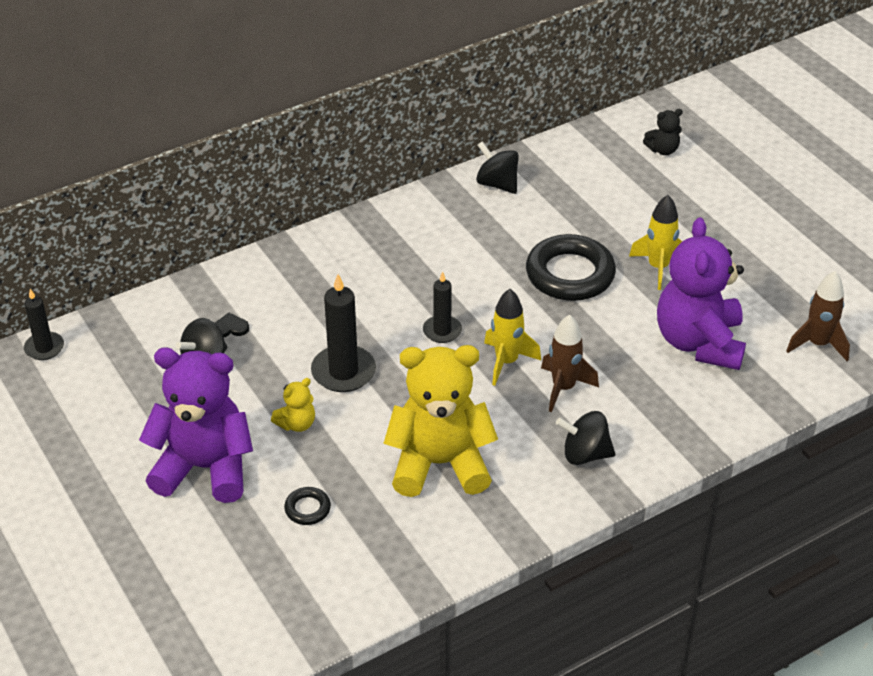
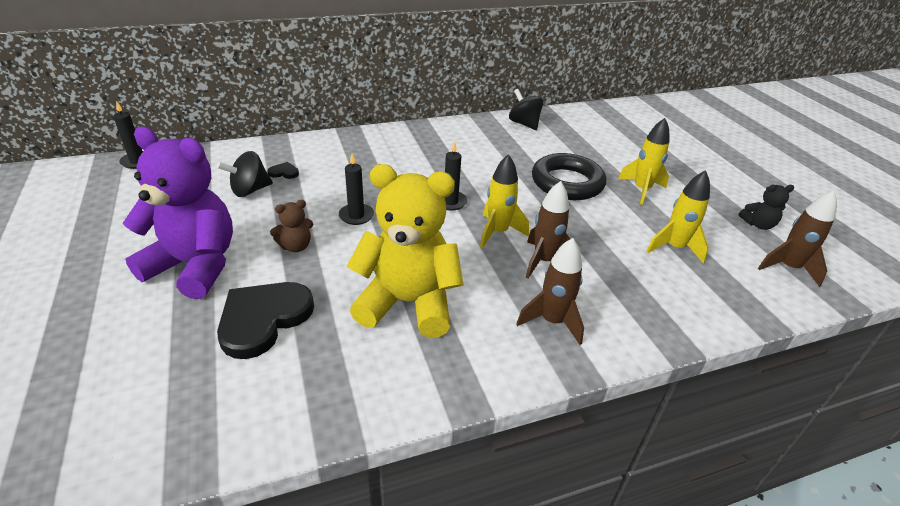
camera: 10 degrees right, 5 degrees down
(296, 424) = (296, 246): yellow teddy bear -> brown teddy bear
(307, 509) = (263, 319): black ring -> black heart
(343, 372) = (356, 216): black candle -> black candle, size x0.62
(585, 454) = (552, 321): black spinning top -> brown rocket
(663, 150) = (651, 124): black teddy bear -> black teddy bear (758, 224)
(699, 342) = (674, 248): purple teddy bear -> yellow rocket

